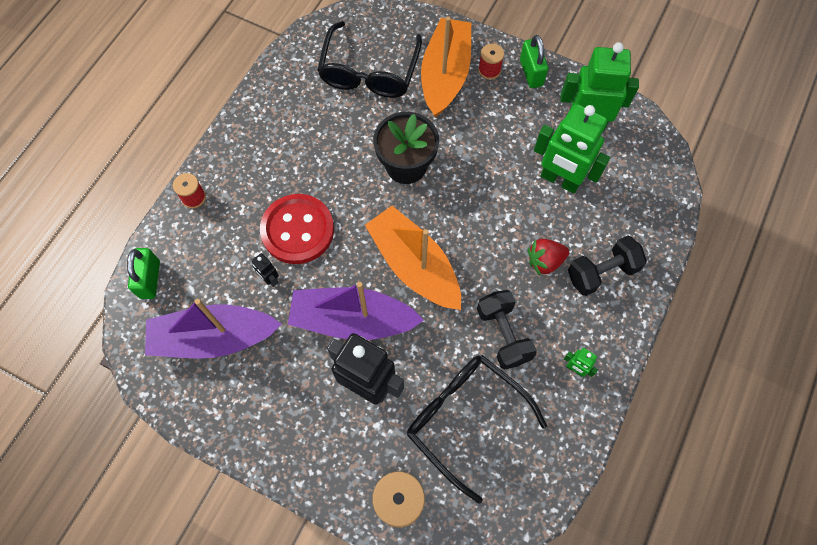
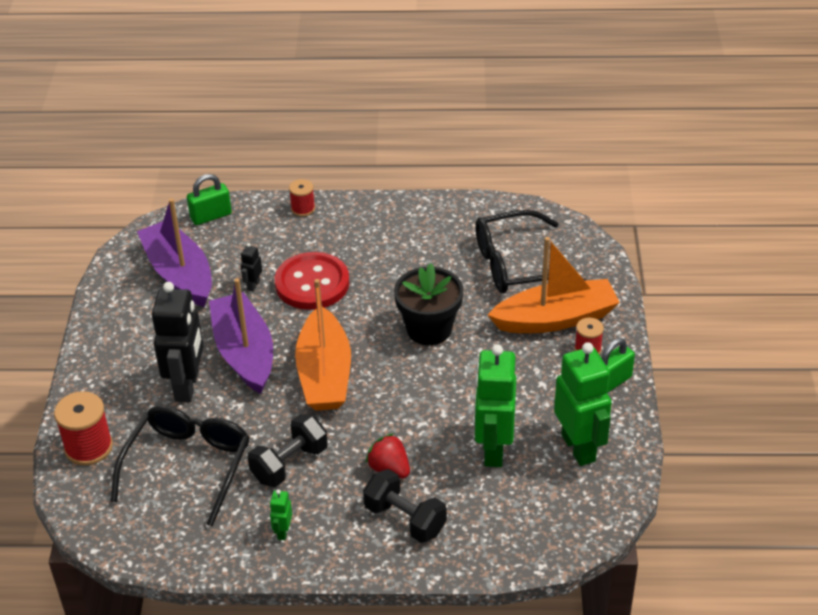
camera: 65 degrees right, 25 degrees down
(414, 265) = (324, 374): orange boat -> orange boat turned 150 degrees clockwise

